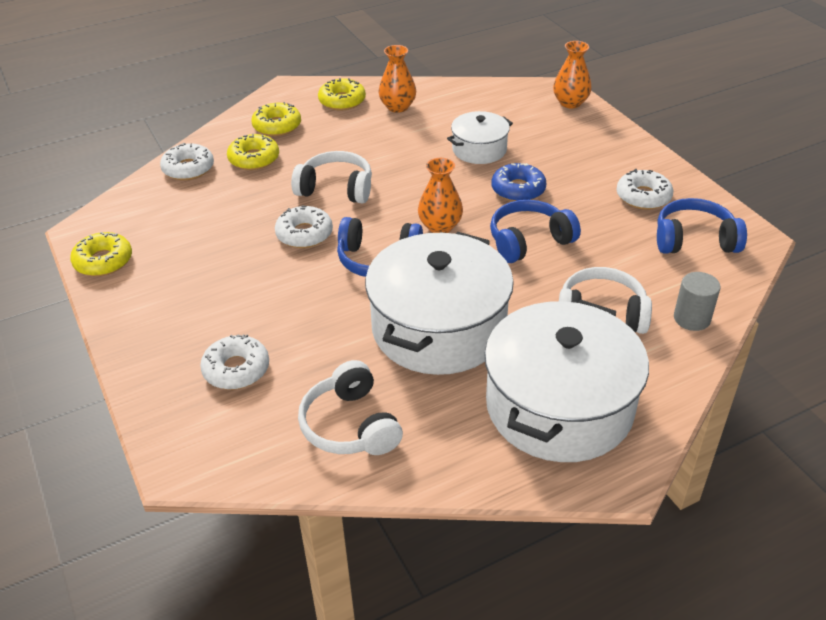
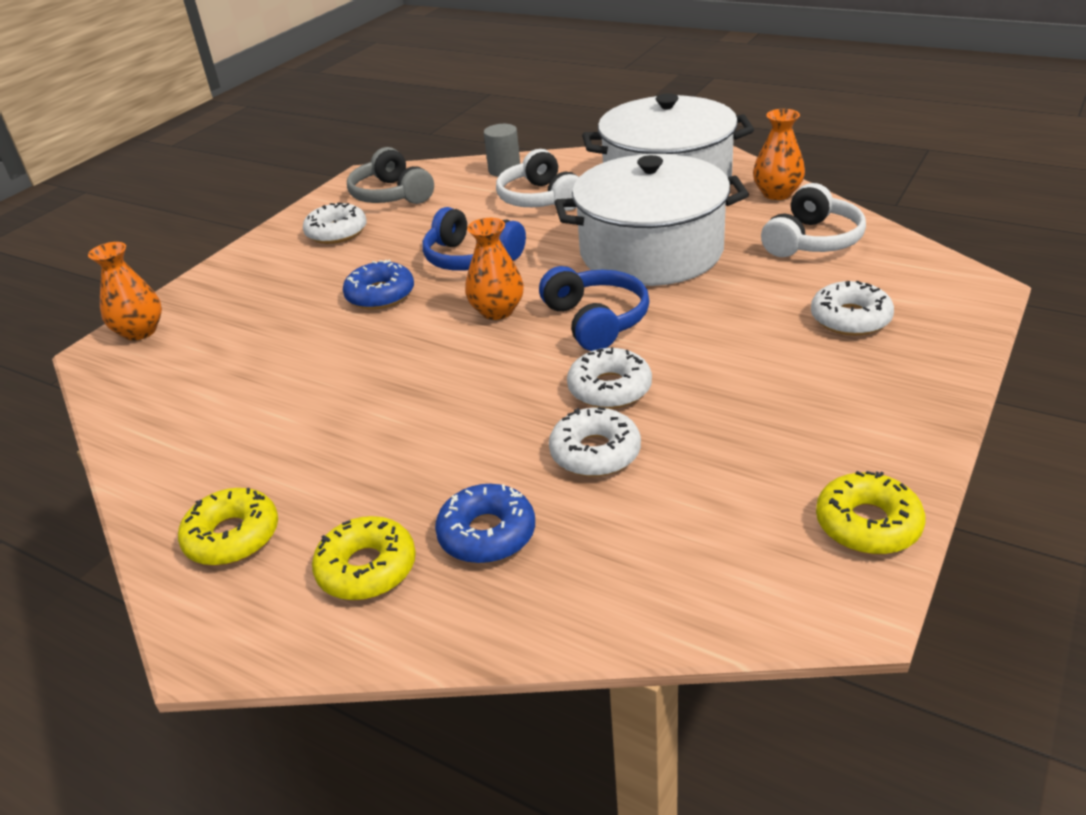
camera: 120 degrees left, 5 degrees down
(188, 168) = (580, 595): white donut -> white donut (595, 452)
(254, 159) = (487, 534): yellow donut -> blue donut
(336, 189) = (492, 413): white headphones -> none
(397, 107) = (223, 466): orange vase -> orange vase (777, 193)
(479, 149) = (308, 349): white pot -> none
(694, 240) = (391, 195): blue headphones -> grey headphones

